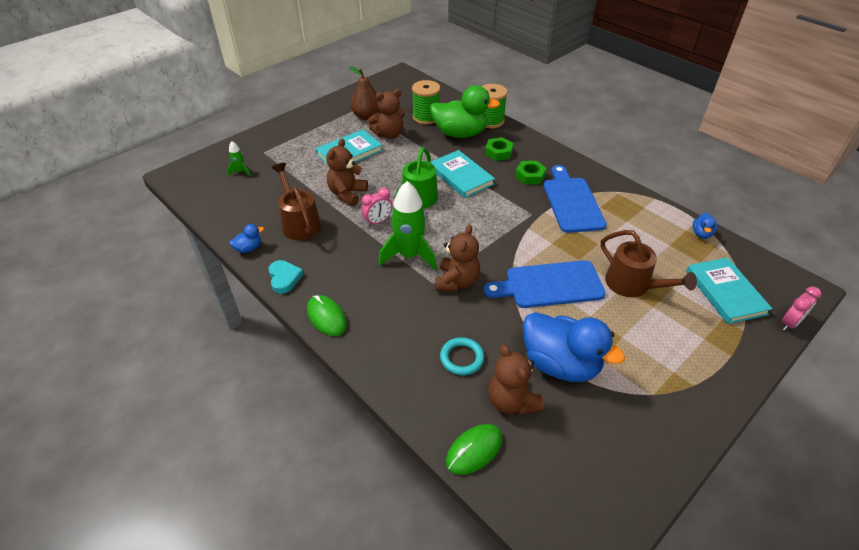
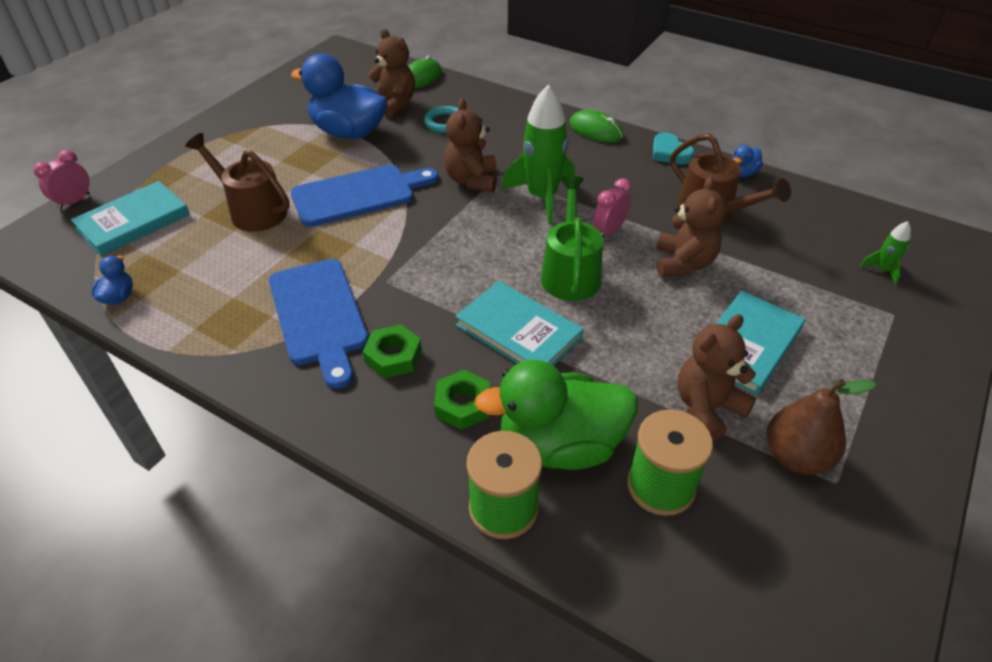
camera: 165 degrees right, 0 degrees up
(725, 292) = (133, 222): turquoise book -> turquoise book turned 75 degrees clockwise

